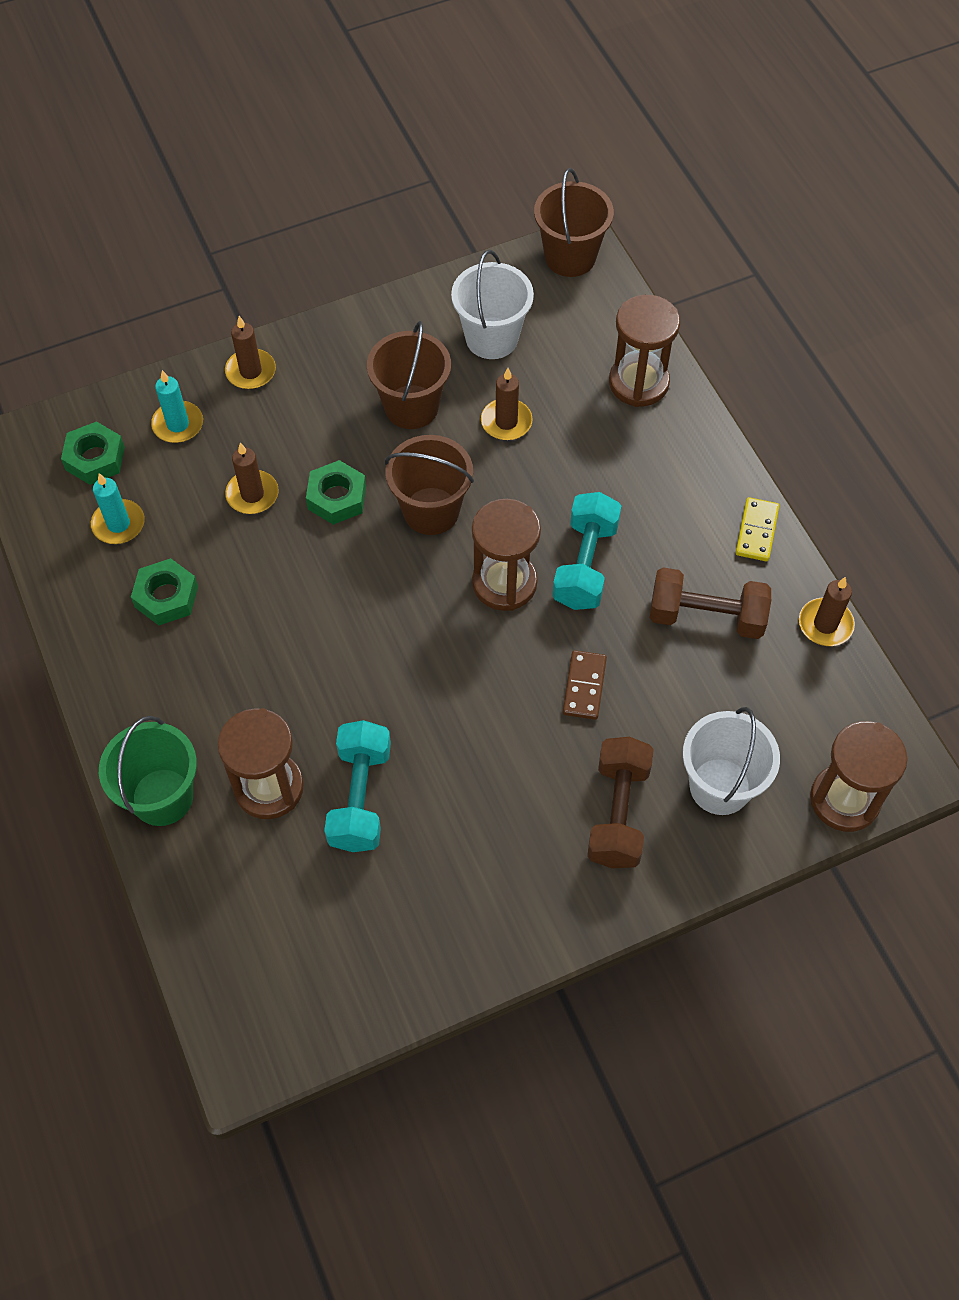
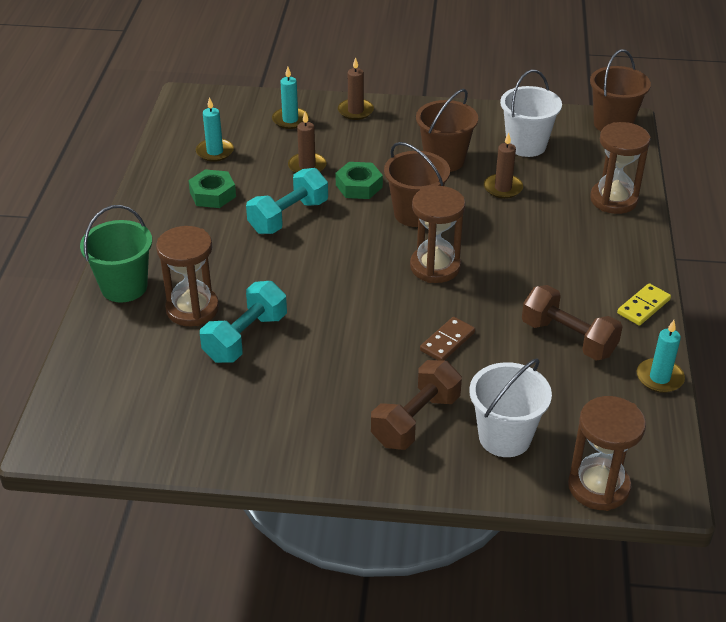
camera: 30 degrees right, 20 degrees down
(95, 458) = (228, 119): green nut -> none
(585, 564) = (500, 278): turquoise dumbbell -> turquoise dumbbell (288, 217)
(825, 624) = (659, 378): brown candle -> turquoise candle

